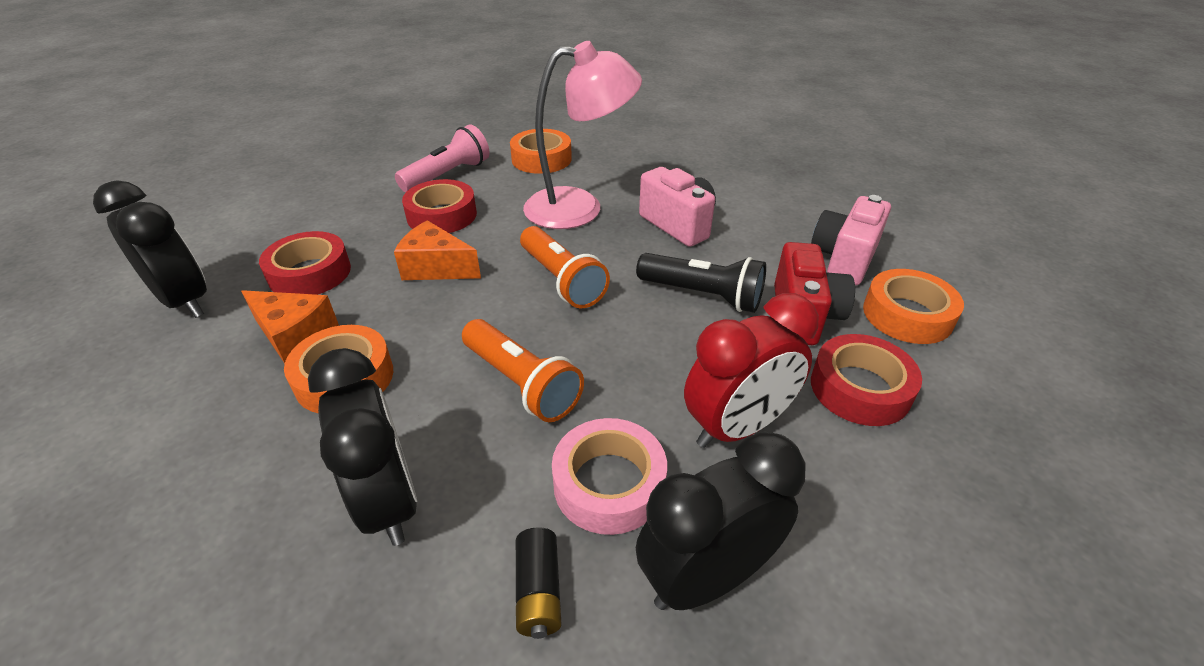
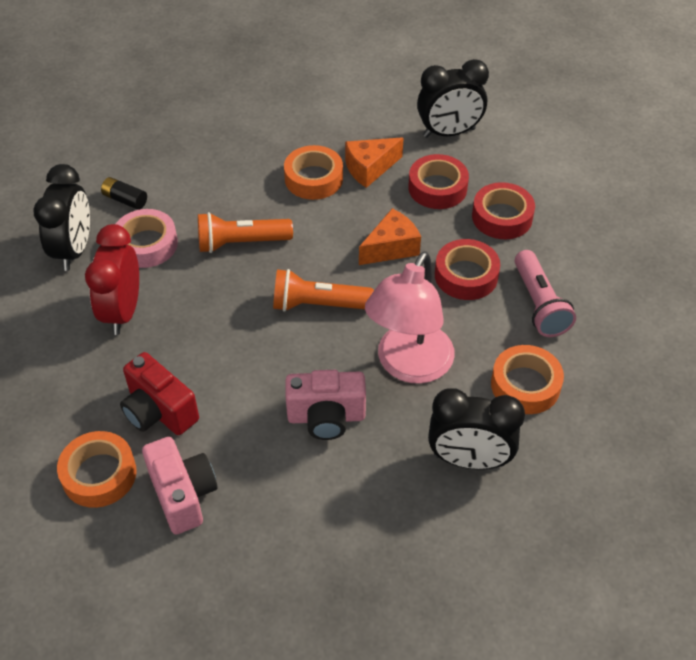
camera: 125 degrees right, 10 degrees up
(388, 501) = (214, 172): black clock -> black clock (469, 460)
(703, 295) = (231, 371): black flashlight -> none
(860, 388) = (84, 387): red tape -> red tape (502, 217)

